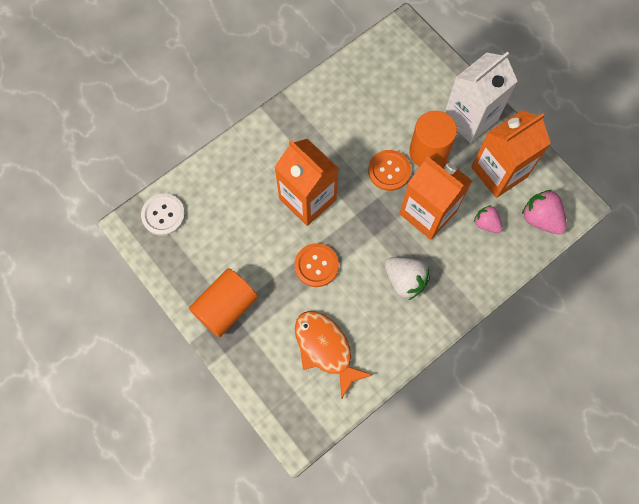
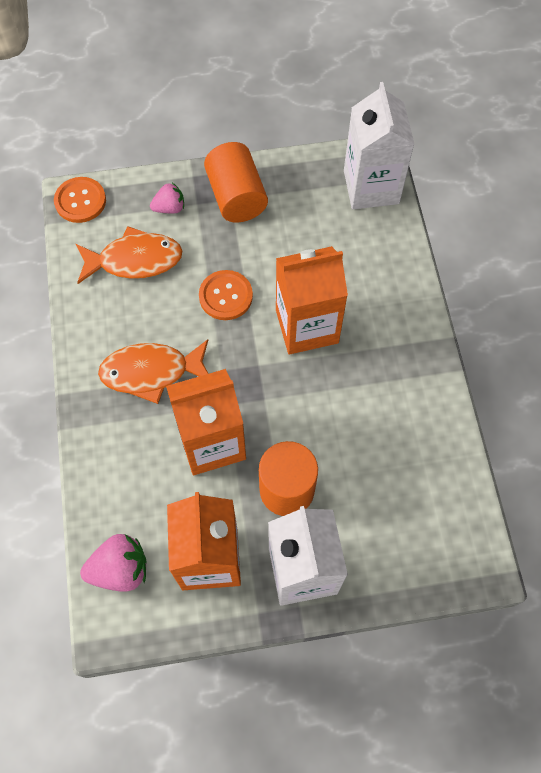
camera: 120 degrees right, 5 degrees down
(163, 215) = (371, 187): white button -> white carton
(389, 171) = (289, 430): orange button -> orange button (80, 201)
(405, 280) = (151, 372): white strawberry -> orange fish
(486, 223) = (157, 500): pink strawberry -> pink strawberry (169, 208)

